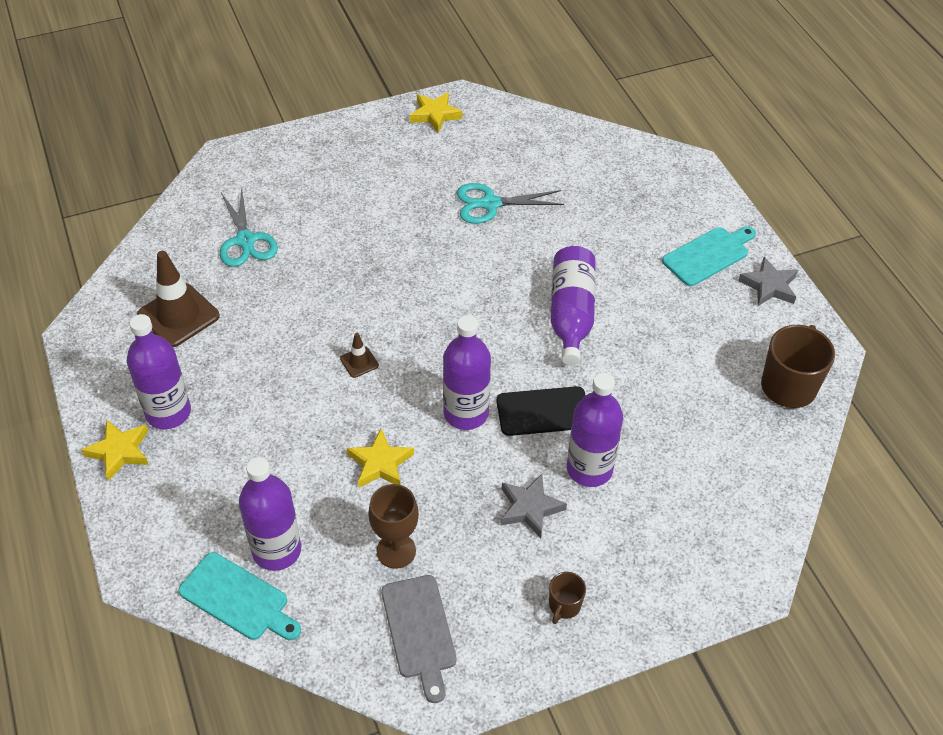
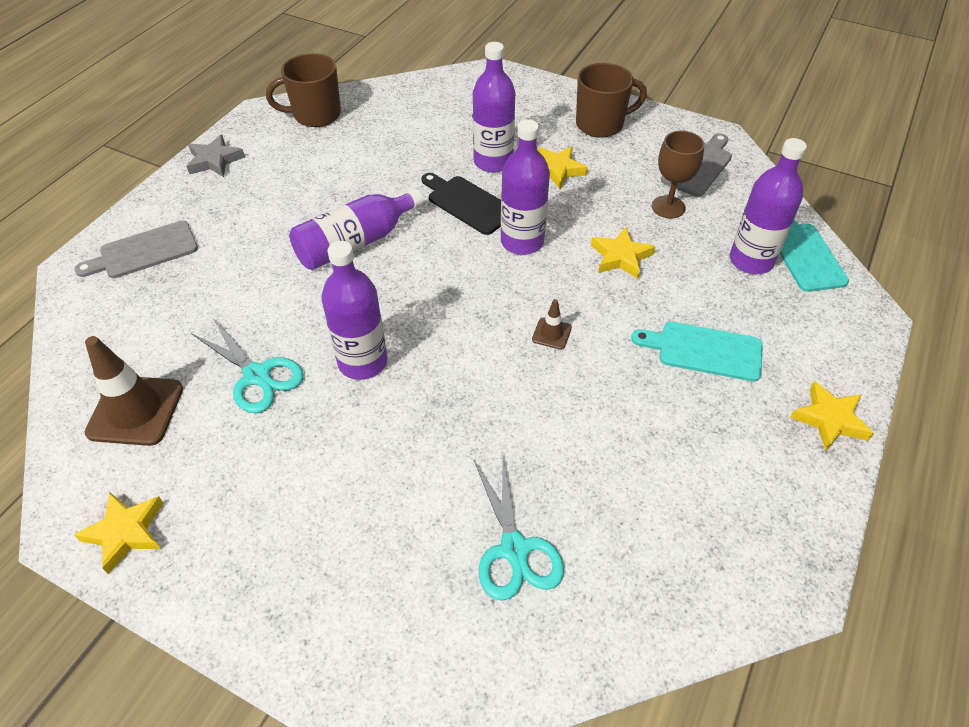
camera: 130 degrees left, 0 degrees up
(168, 412) = (758, 420): purple bottle -> purple bottle (362, 362)
(178, 315) = (669, 515): brown traffic cone -> brown traffic cone (135, 410)
(245, 241) = (514, 549): turquoise scissors -> turquoise scissors turned 135 degrees clockwise
(530, 508) = (557, 170): grey star -> yellow star
(564, 606) = (601, 124): brown mug -> brown mug, size x1.97
(677, 203) = (144, 251): none -> grey cutting board
(708, 255) = (205, 204): turquoise cutting board -> turquoise cutting board (704, 350)

